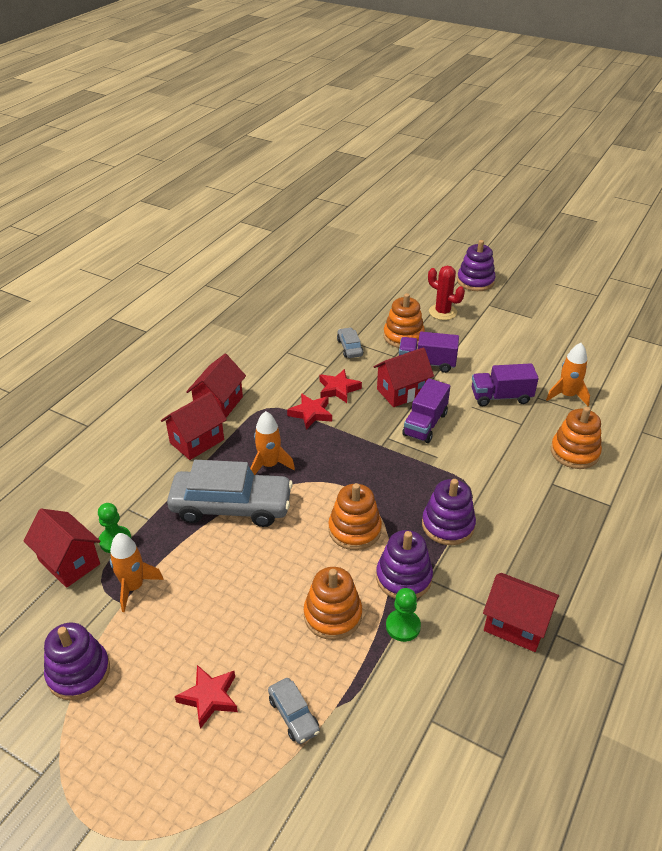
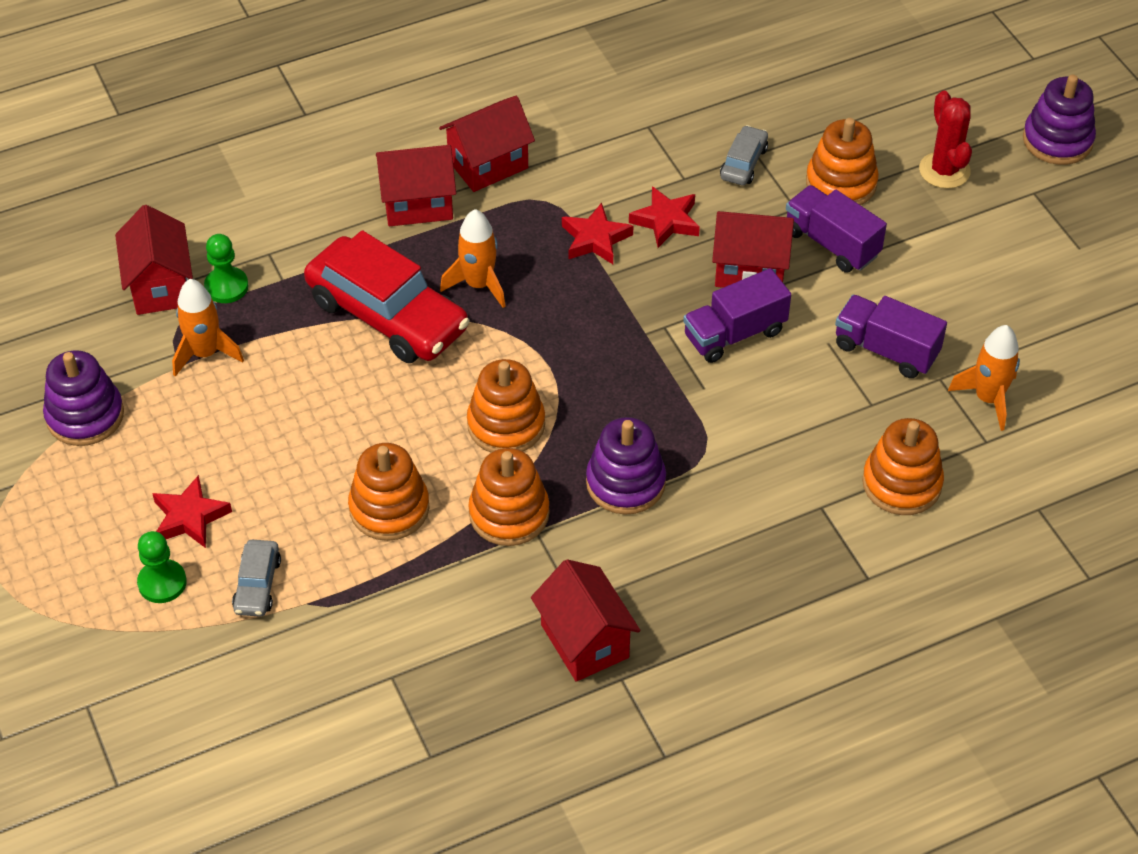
camera: 35 degrees right, 10 degrees up
(231, 506) = (387, 315): grey car -> red car
(403, 577) = (509, 513): purple stacking toy -> orange stacking toy
(403, 626) = (455, 566): green pawn -> green pawn (162, 583)

